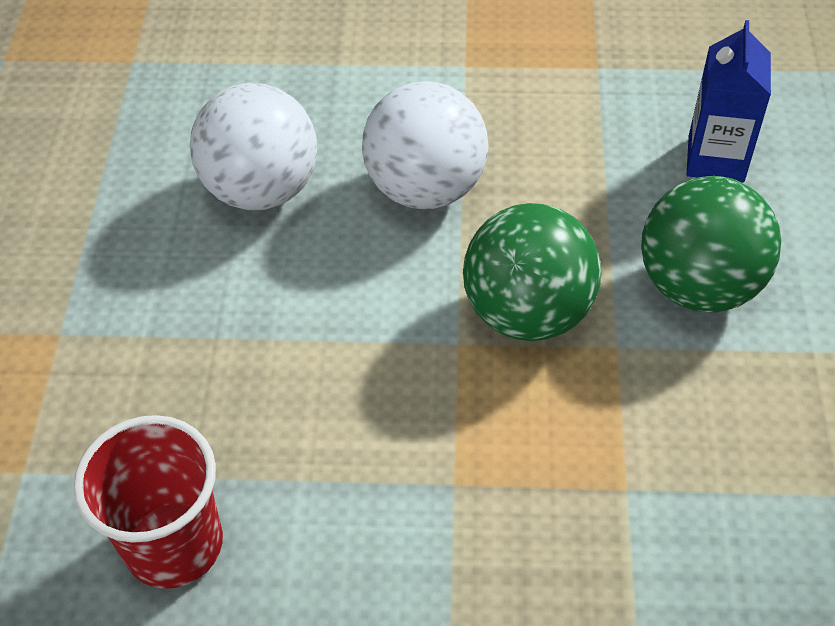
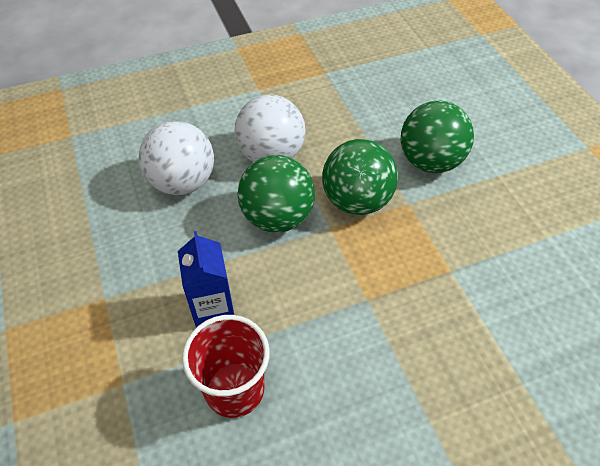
camera: 25 degrees left, 0 degrees up
(380, 296) = (277, 217): none -> green ball
(715, 159) = (405, 100): blue carton -> blue carton (213, 308)

